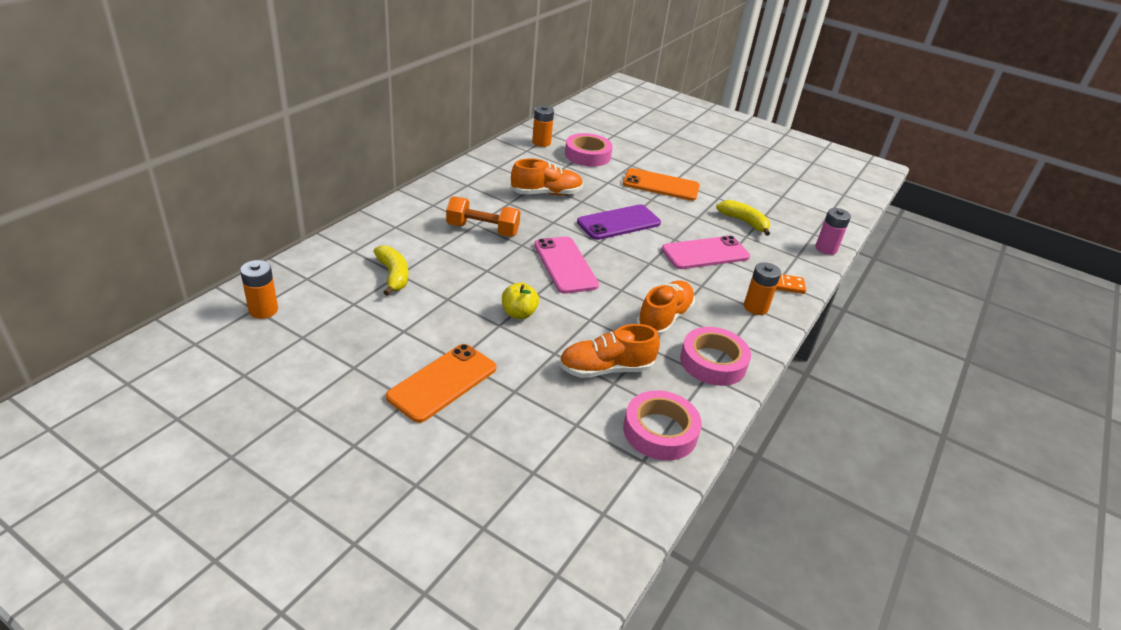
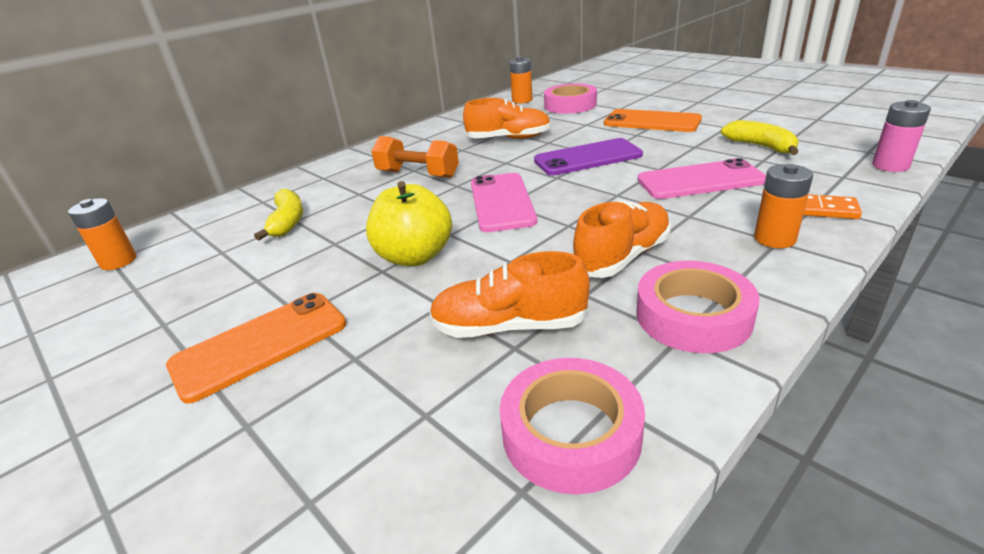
camera: 20 degrees right, 5 degrees down
(519, 313) = (415, 257): yellow apple -> yellow apple, size x1.62

